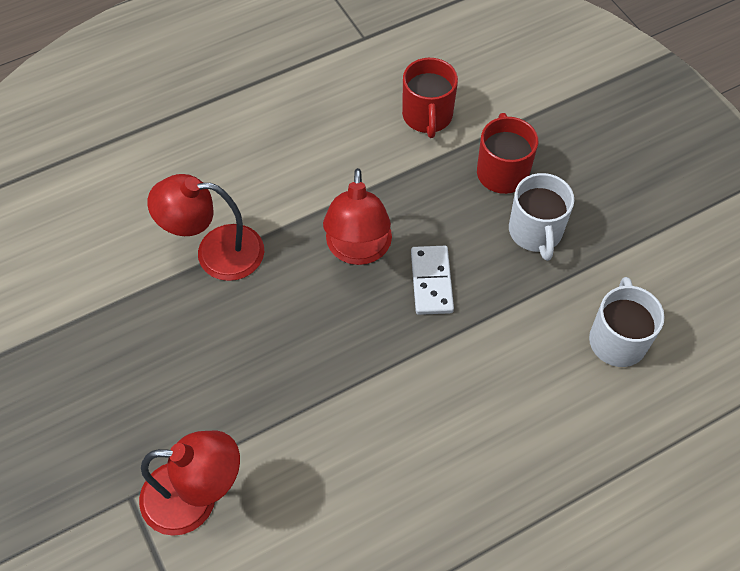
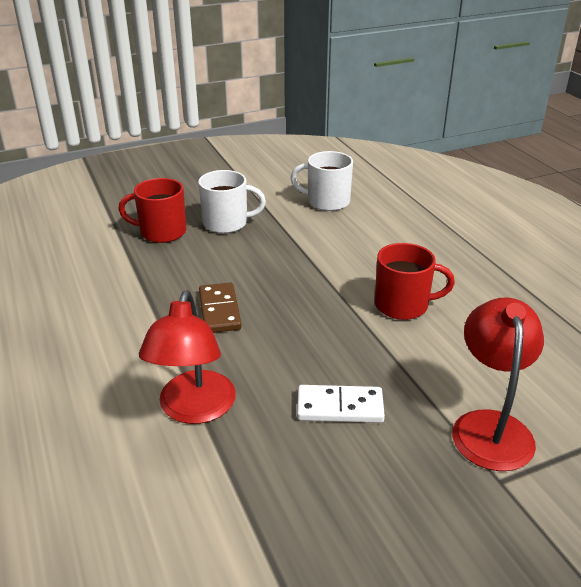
camera: 85 degrees left, 25 degrees down
(358, 250) = (219, 310): red lamp -> brown domino
(427, 116) = (81, 263): red mug -> red mug (403, 305)
(431, 282) = (263, 273): white domino -> white domino (340, 407)

